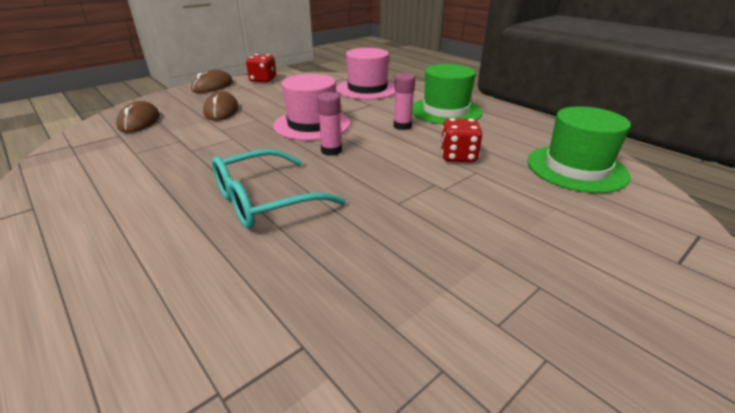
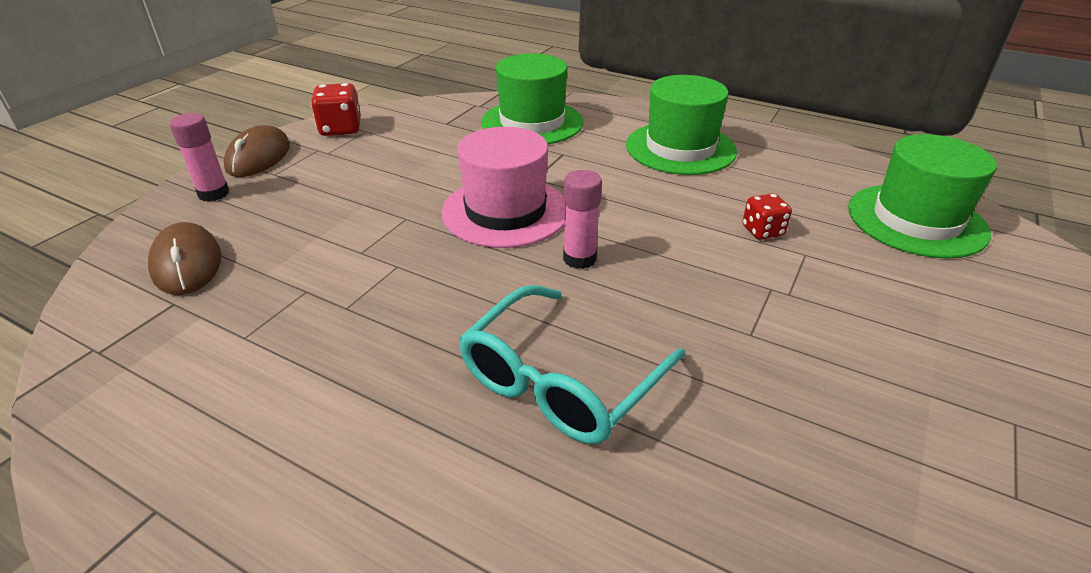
camera: 20 degrees left, 5 degrees up
(221, 110) = (324, 210): brown mouse -> none
(367, 89) = (532, 122): pink hat -> green hat
(402, 126) = (643, 189): pink glue stick -> pink glue stick (214, 194)
(458, 156) = (762, 231): red dice -> red dice, size x0.66

